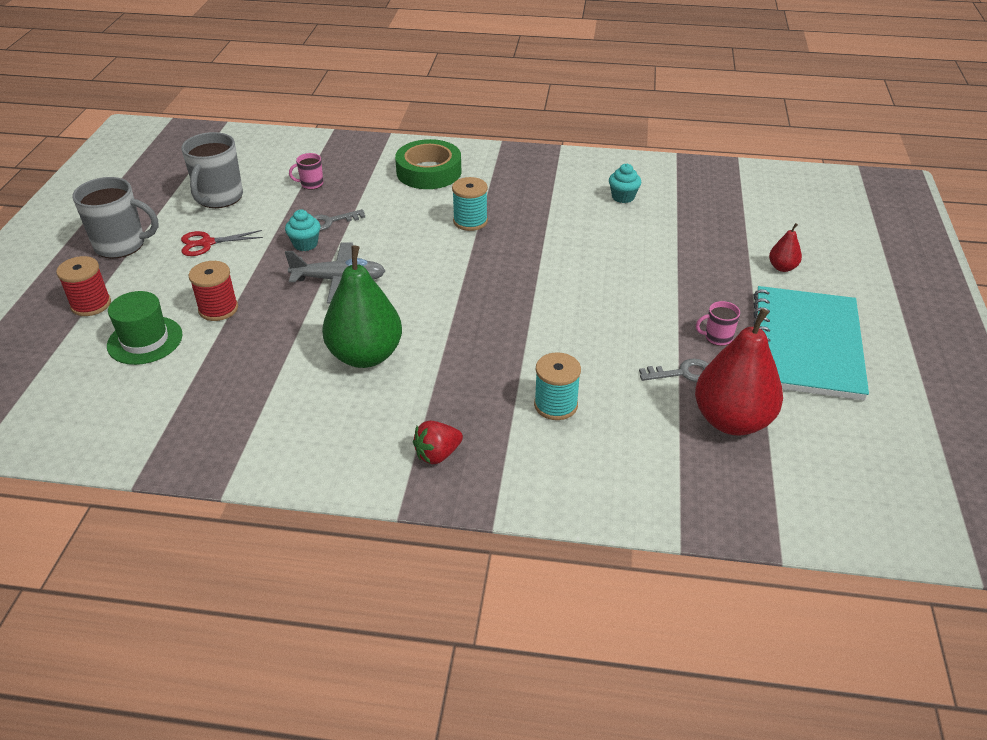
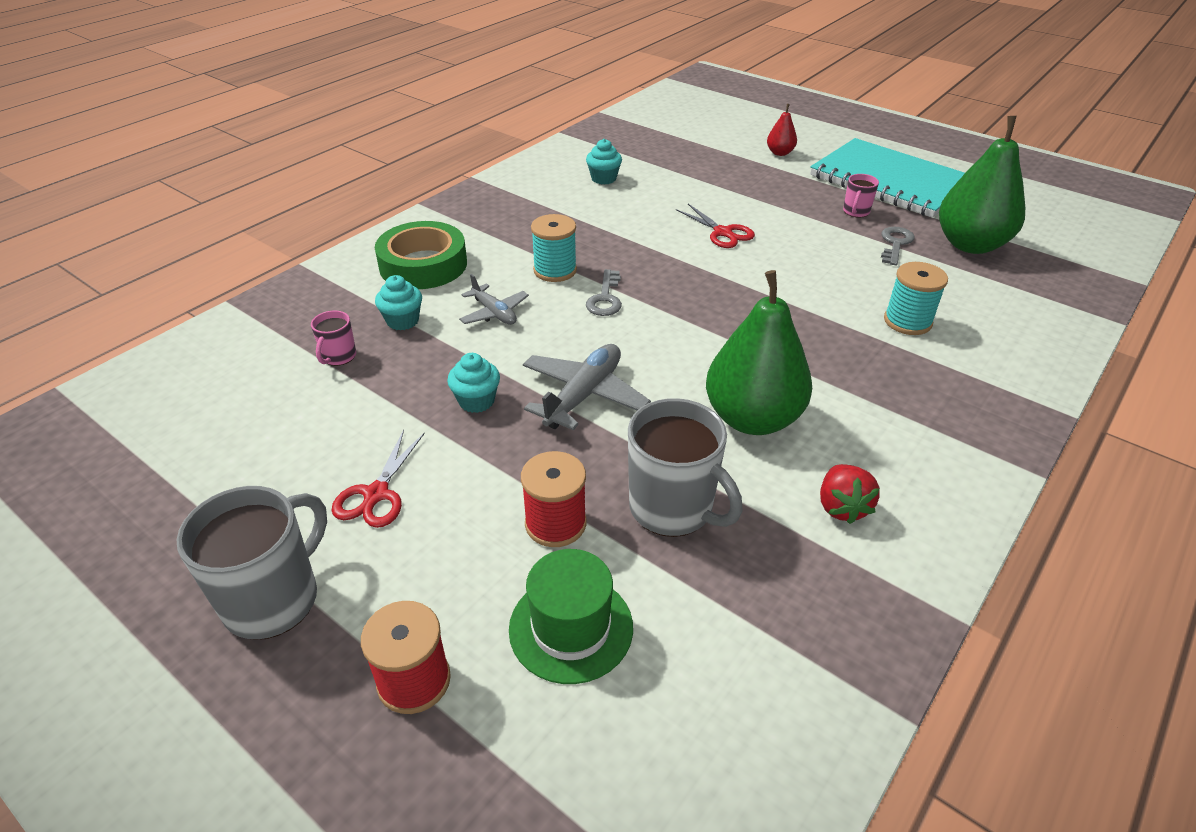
camera: 60 degrees left, 0 degrees up
(219, 198) = (266, 451): grey mug -> grey mug (673, 508)
(329, 222) = (446, 367): grey key -> grey key (605, 298)
(362, 189) = (402, 321): none -> turquoise cupcake
(399, 217) = (494, 313): none -> grey plane
(437, 454) = (953, 418): red strawberry -> red strawberry (841, 507)
(600, 276) = (722, 232): none -> red scissors
(732, 420) = (970, 245): red pear -> green pear

